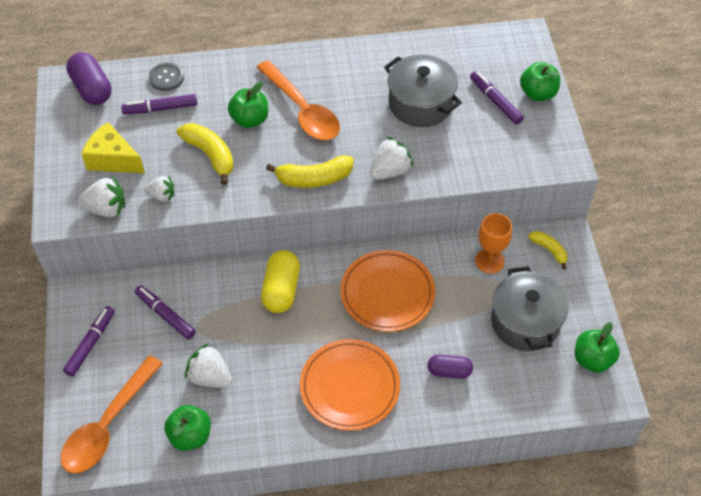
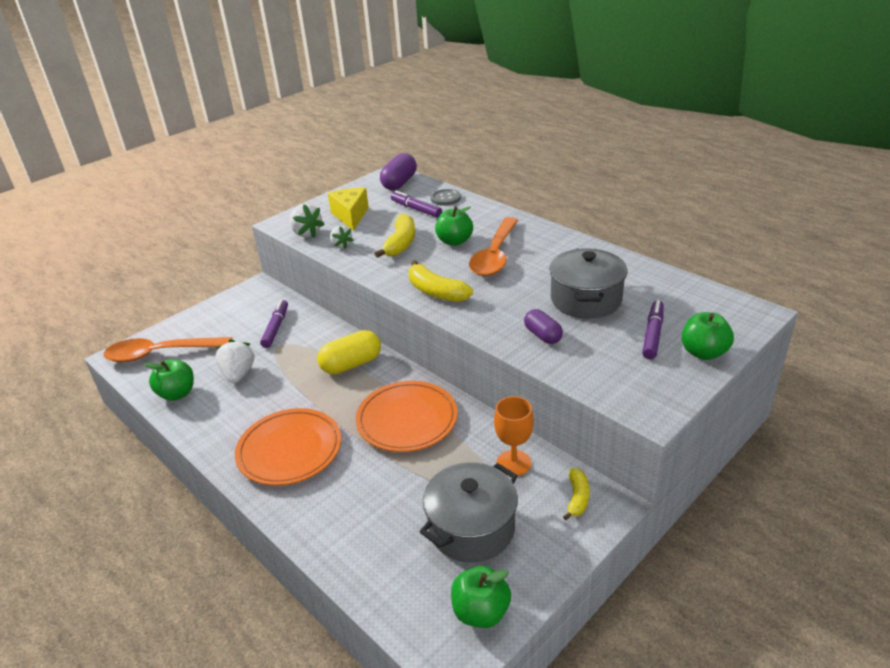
camera: 55 degrees right, 20 degrees down
(90, 344) = (224, 312): purple marker -> none
(390, 171) = (493, 320): white strawberry -> none
(449, 371) = (361, 504): purple capsule -> purple capsule (543, 335)

